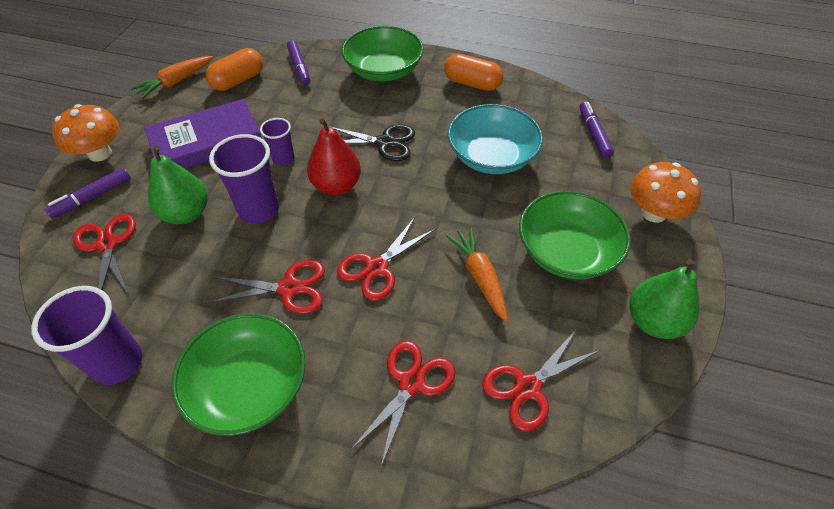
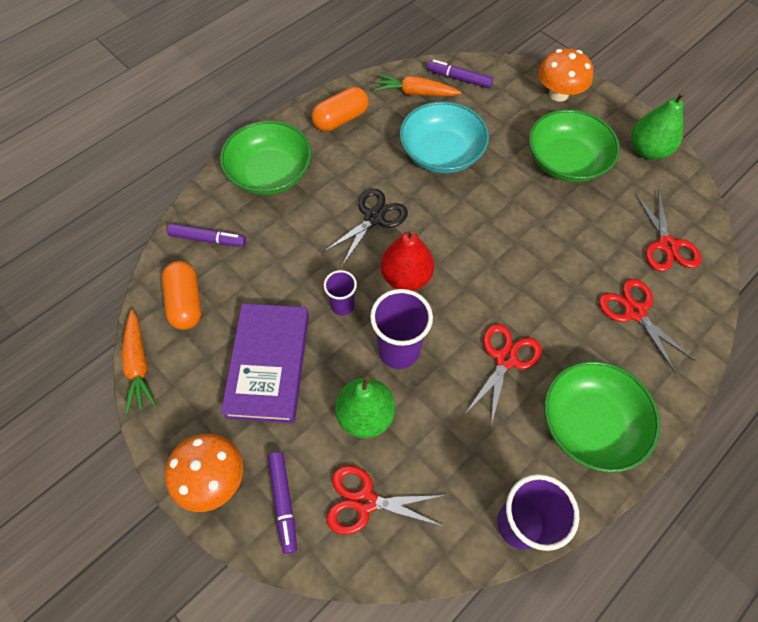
camera: 60 degrees left, 10 degrees up
(377, 268) = (517, 287): red scissors -> none
(479, 277) = (561, 225): orange carrot -> orange carrot (415, 93)

